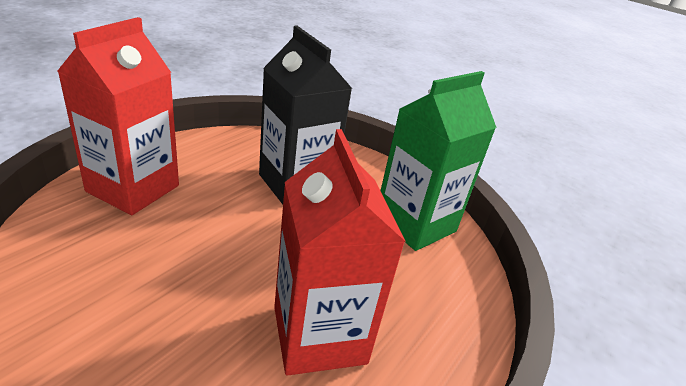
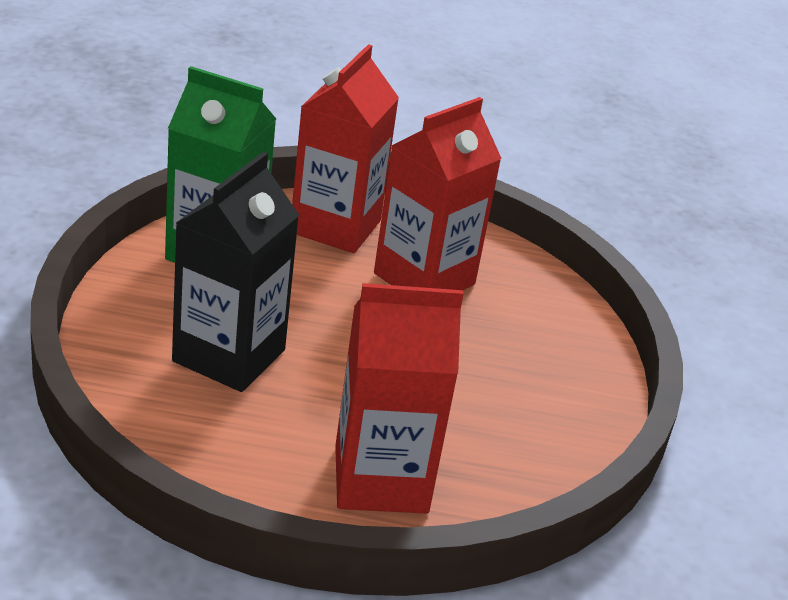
camera: 120 degrees left, 0 degrees up
(434, 312) = (335, 226): none -> red carton

